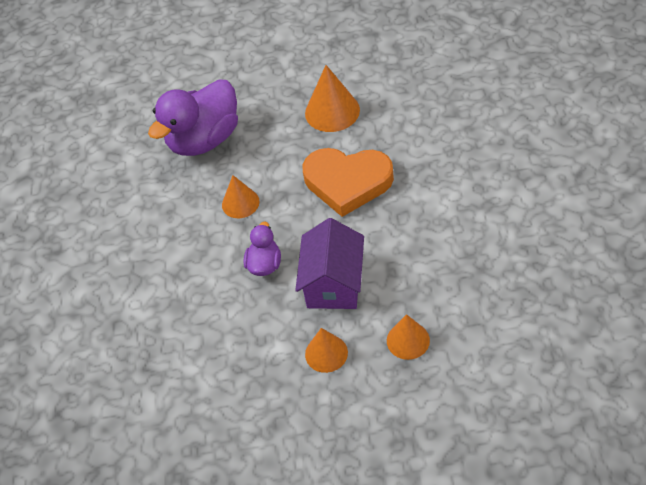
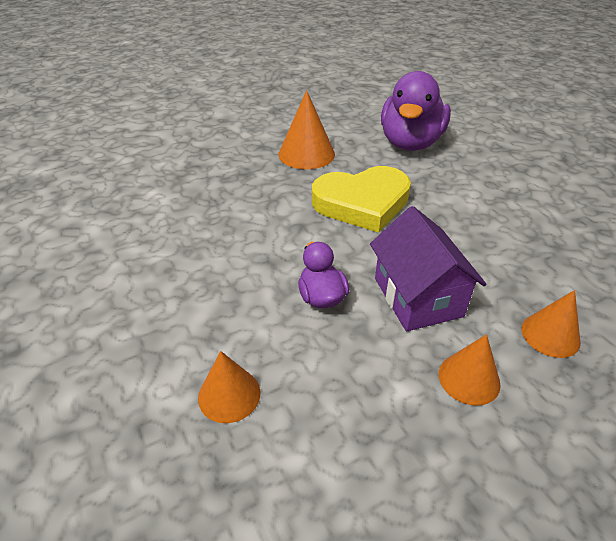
camera: 30 degrees left, 10 degrees down
(204, 140) = (181, 197): purple duck -> purple duck (410, 143)
(240, 203) = (254, 243): orange cone -> orange cone (229, 395)
(347, 182) = (362, 203): orange heart -> yellow heart

